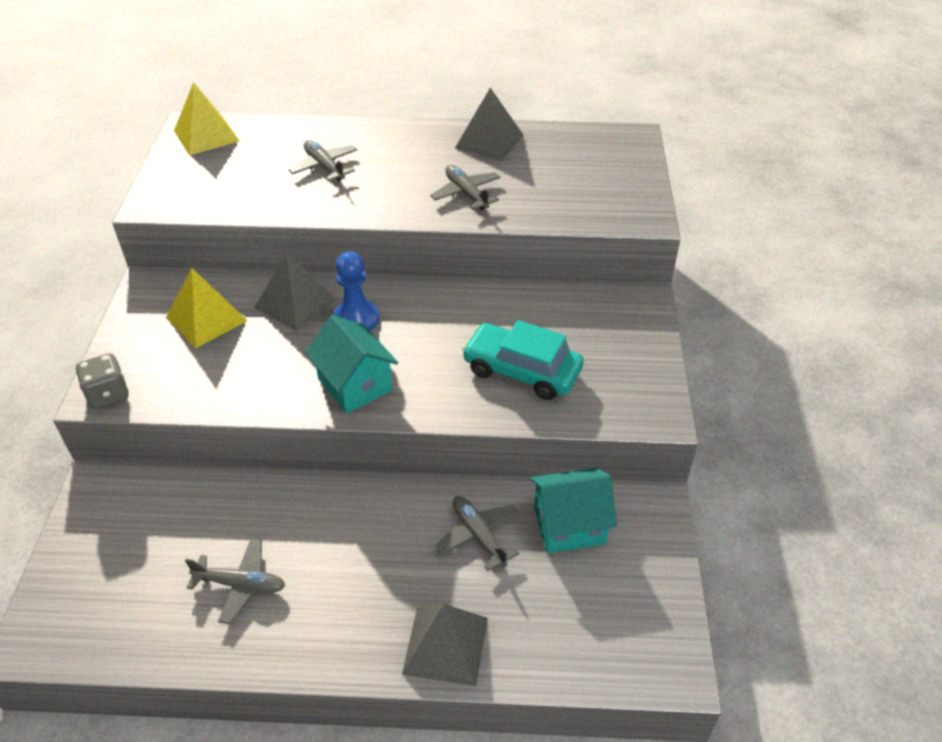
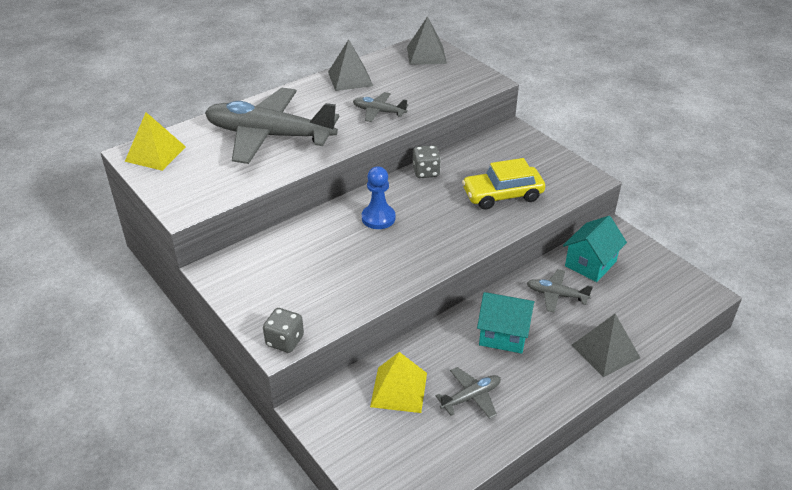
camera: 40 degrees left, 5 degrees down
(206, 319) = (285, 267): yellow pyramid -> yellow pyramid (399, 389)
(295, 303) = (329, 229): grey pyramid -> grey pyramid (426, 55)
(324, 167) = (269, 136): grey plane -> grey plane, size x2.32
(355, 385) = (426, 250): turquoise house -> turquoise house (503, 335)
(473, 295) = (426, 172): none -> grey dice
(521, 371) = (502, 195): turquoise car -> yellow car

